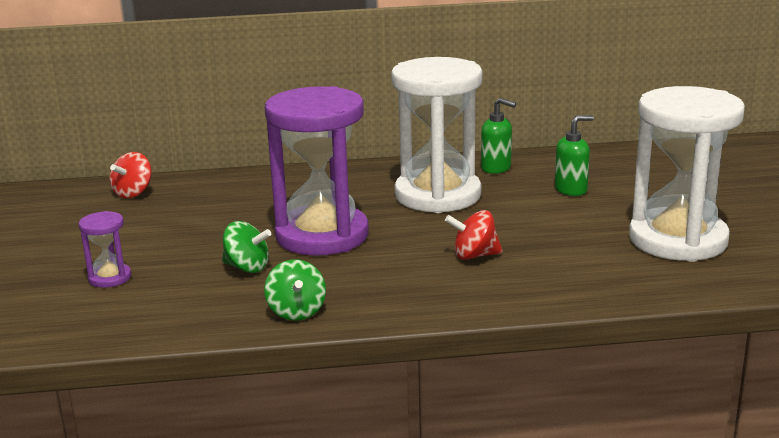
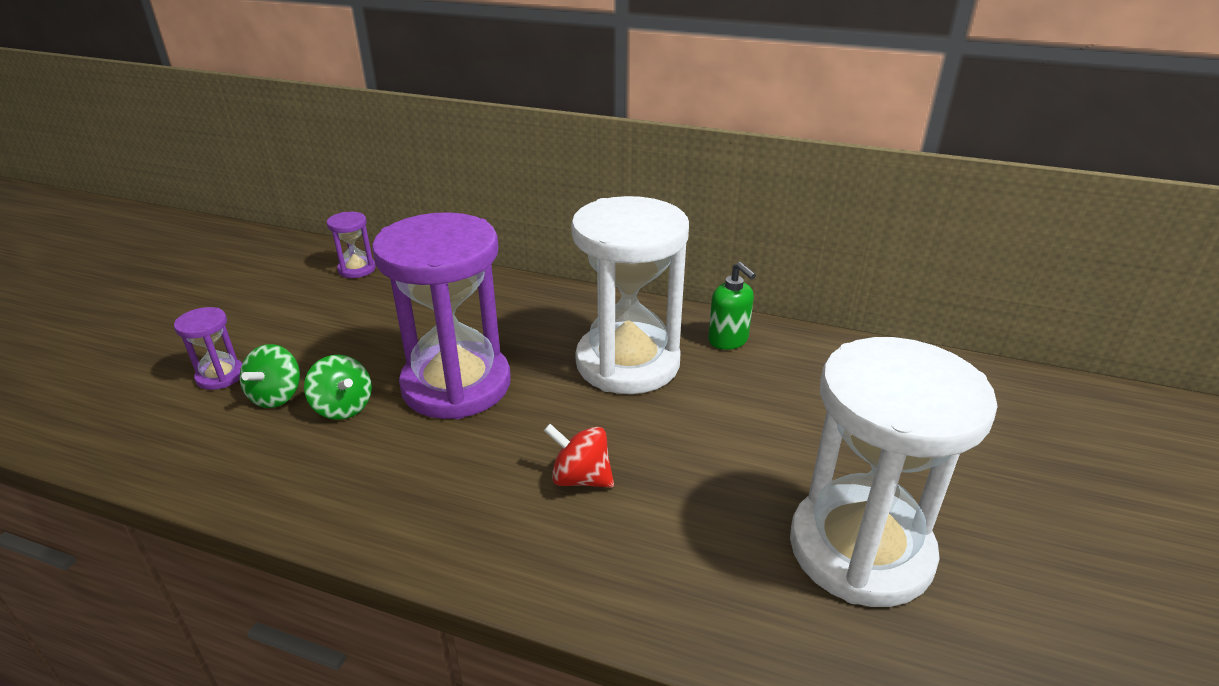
camera: 25 degrees right, 10 degrees up
(133, 193) = (357, 269): red spinning top -> purple hourglass
(296, 312) = (317, 497): green spinning top -> green spinning top (276, 396)
(571, 190) = (788, 404): green soap dispenser -> none

